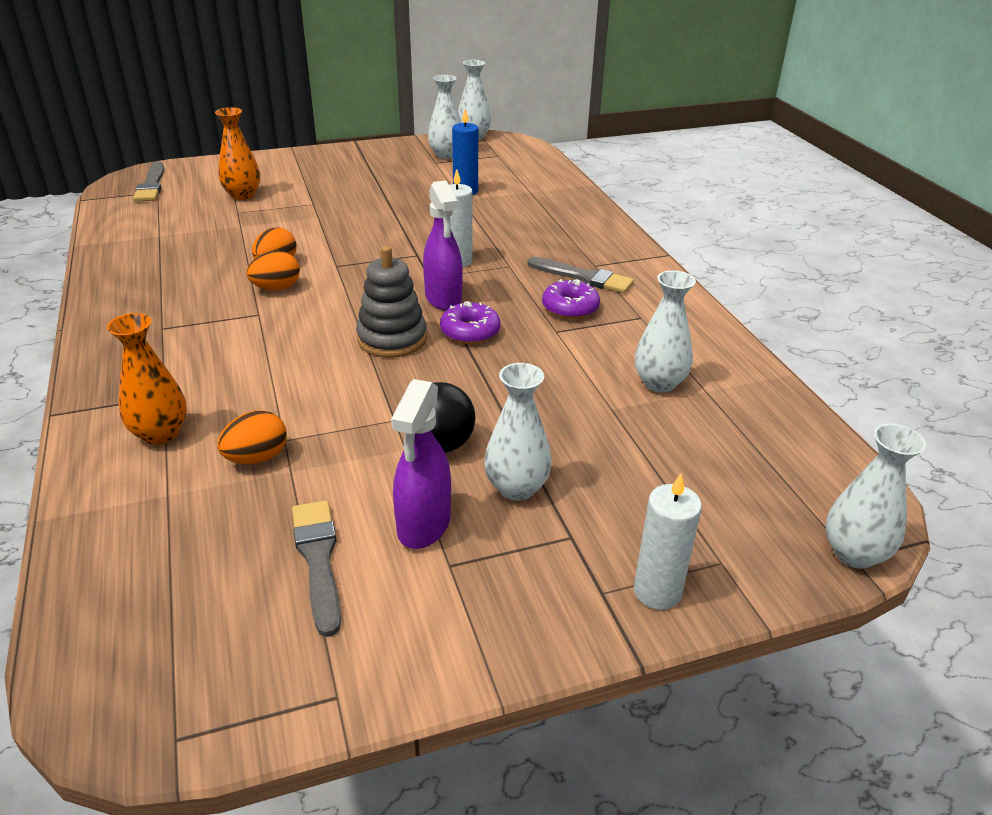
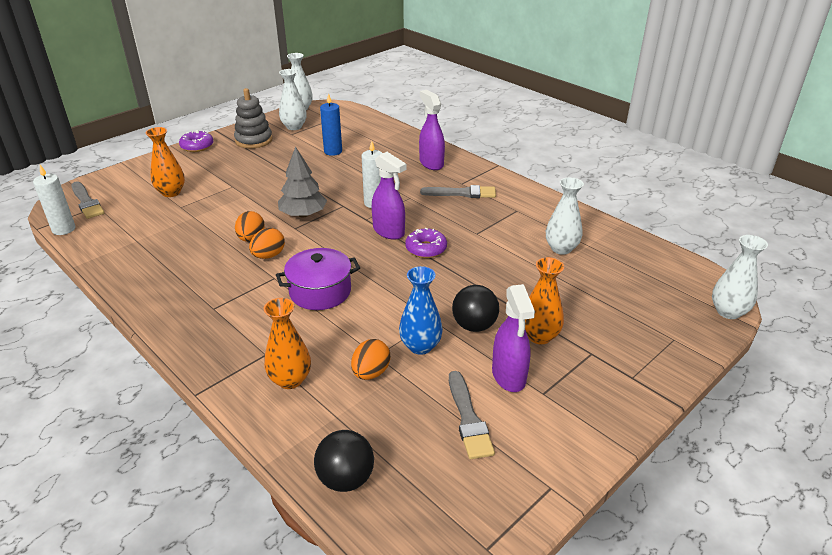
camera: 25 degrees left, 0 degrees up
(103, 573) = (346, 479): none -> black ball
(293, 344) = (320, 291): none -> purple pot
(318, 559) = (468, 419): grey brush -> grey brush turned 150 degrees counterclockwise
(347, 447) = (420, 346): none -> blue vase
(360, 253) = (303, 214): none -> grey tree
(392, 339) = (381, 268): grey stacking toy -> grey stacking toy (254, 140)
(516, 488) = (539, 336): white vase -> orange vase
(570, 308) = (471, 216): purple donut -> purple donut (197, 146)
(576, 232) = (431, 163): none -> purple spray bottle
(657, 591) = (657, 366): white candle -> white candle (64, 229)

